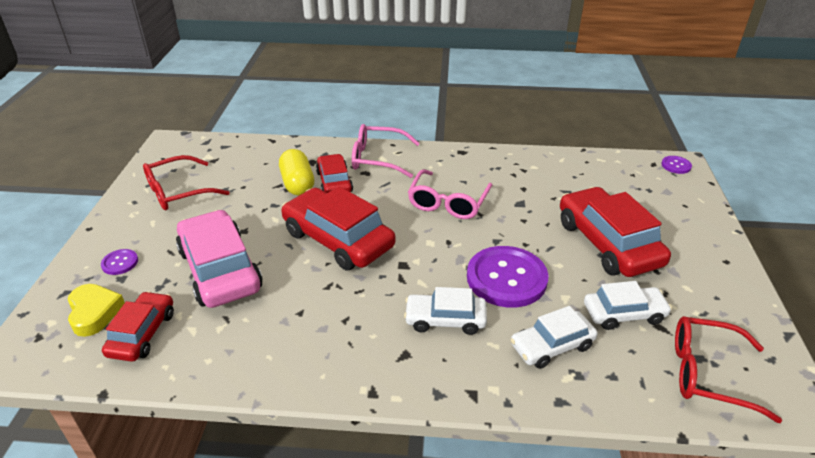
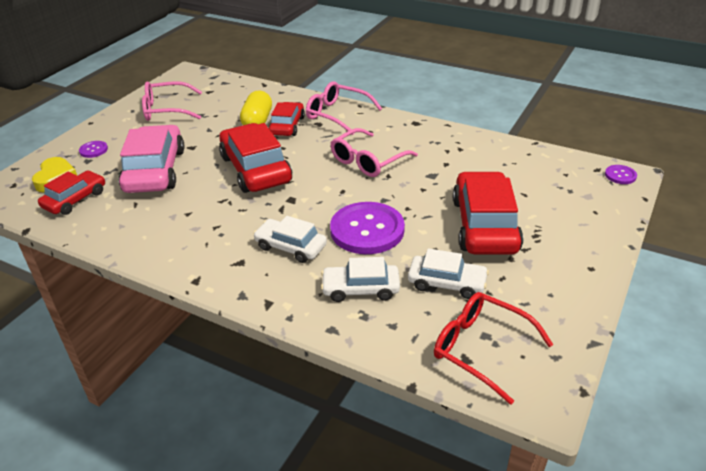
camera: 25 degrees right, 0 degrees up
(178, 192) = (166, 110): red glasses -> pink glasses

